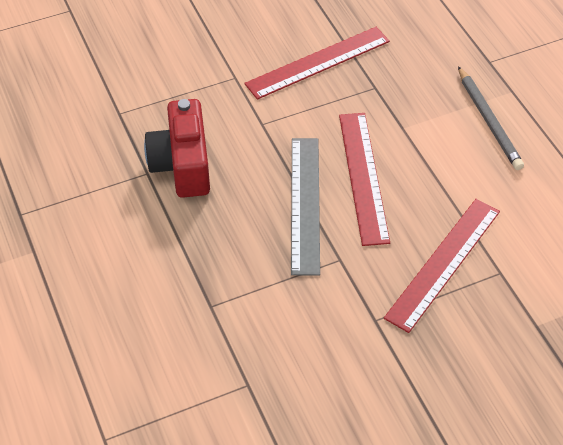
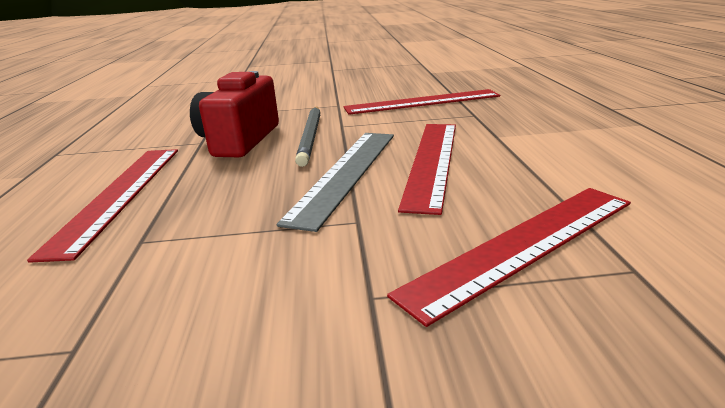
camera: 20 degrees right, 25 degrees down
(146, 262) = (119, 195): none -> red ruler
(488, 121) = (610, 138): grey pencil -> grey pencil (310, 137)

